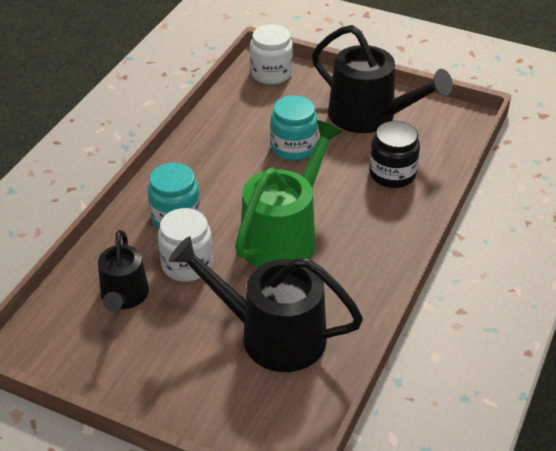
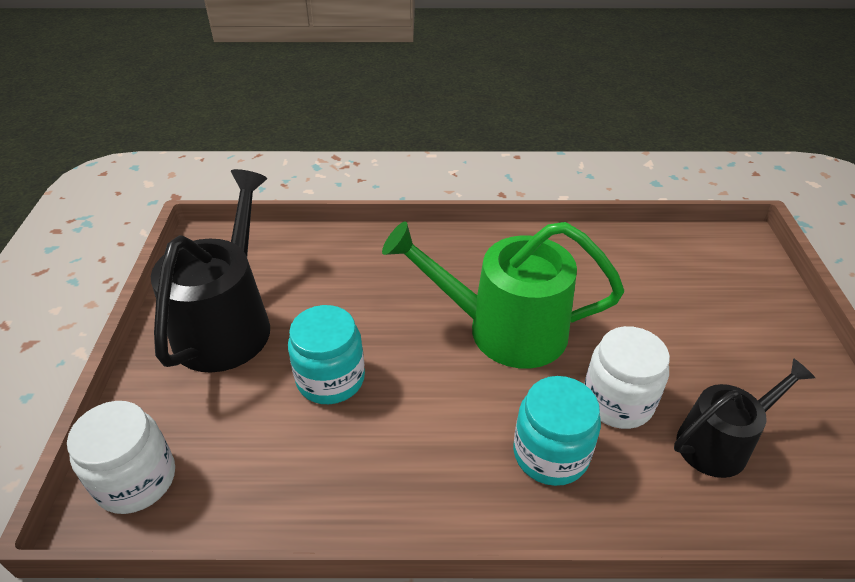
camera: 115 degrees left, 0 degrees up
(272, 335) = (643, 291): black watering can -> none
(392, 174) = (340, 274): black jar -> none

